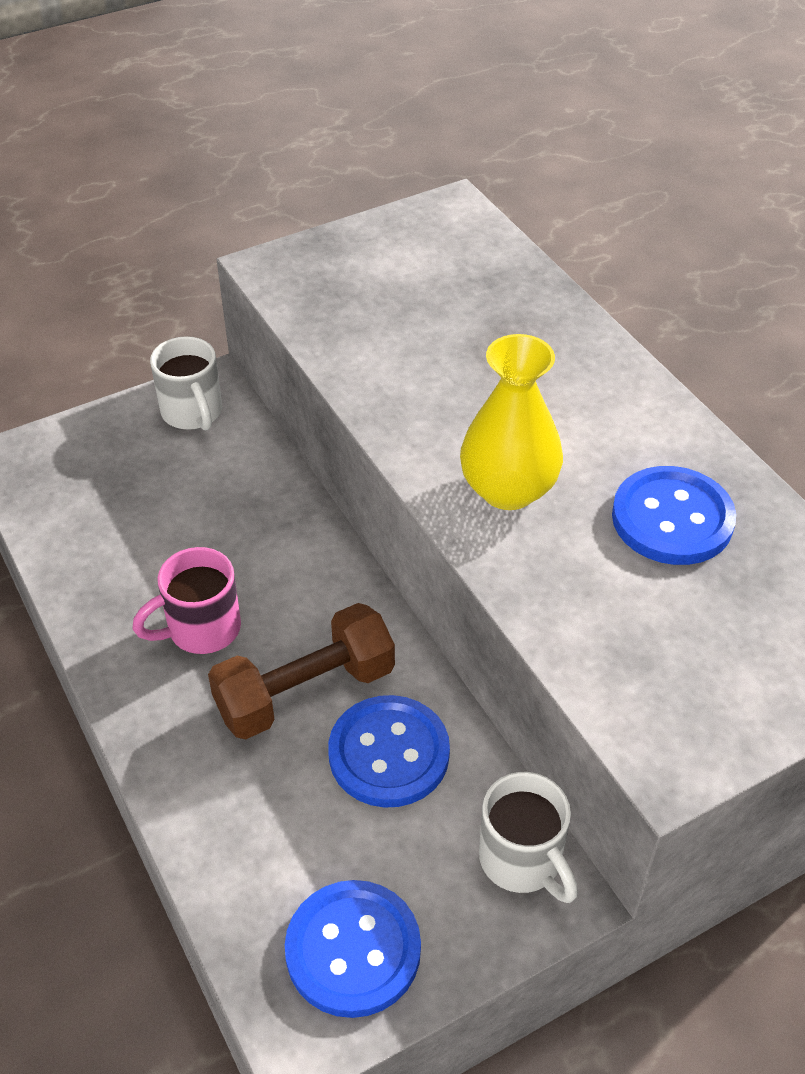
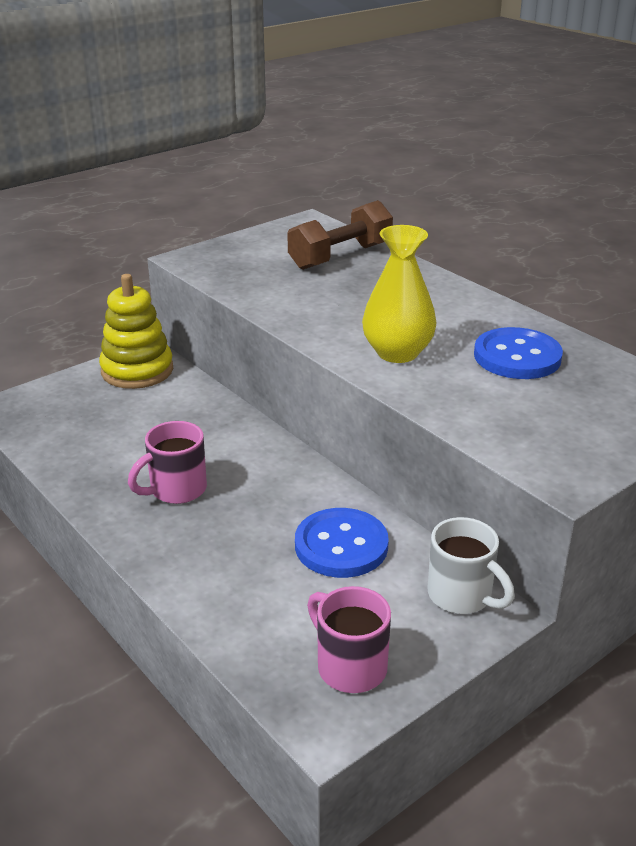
camera: 10 degrees left, 15 degrees down
(193, 413) = (137, 370): white mug -> yellow stacking toy
(305, 692) = (267, 517): brown dumbbell -> brown dumbbell (340, 256)
(353, 950) = (349, 666): blue button -> pink mug

